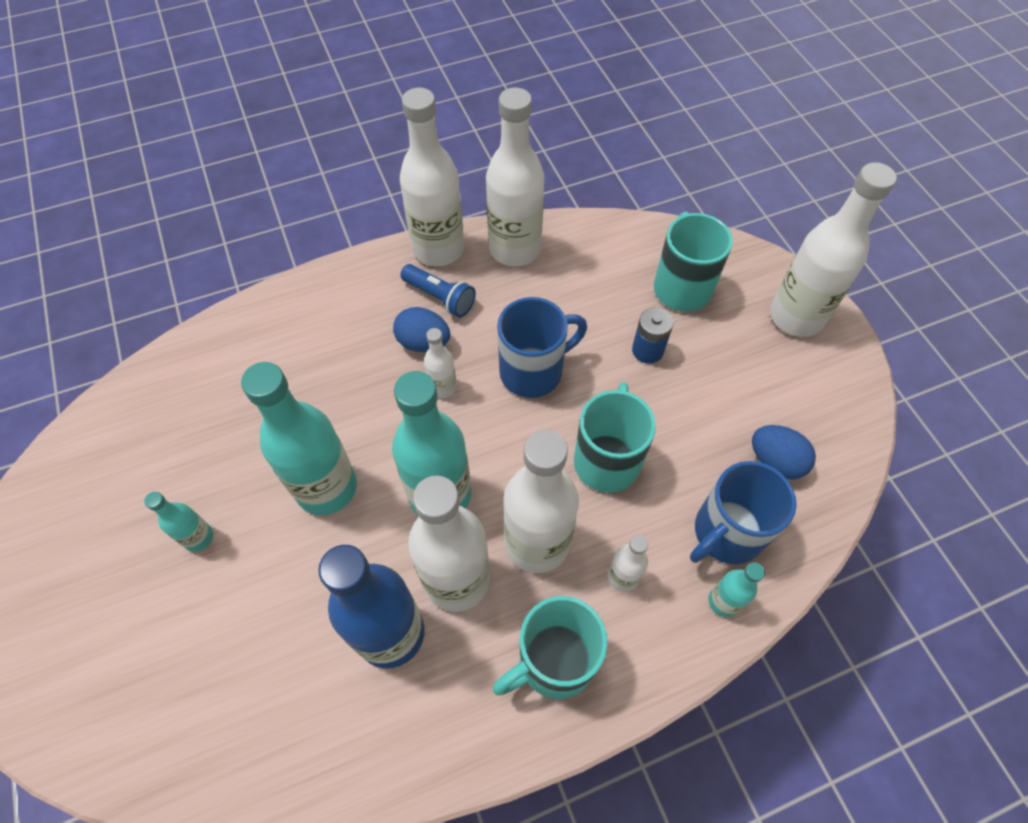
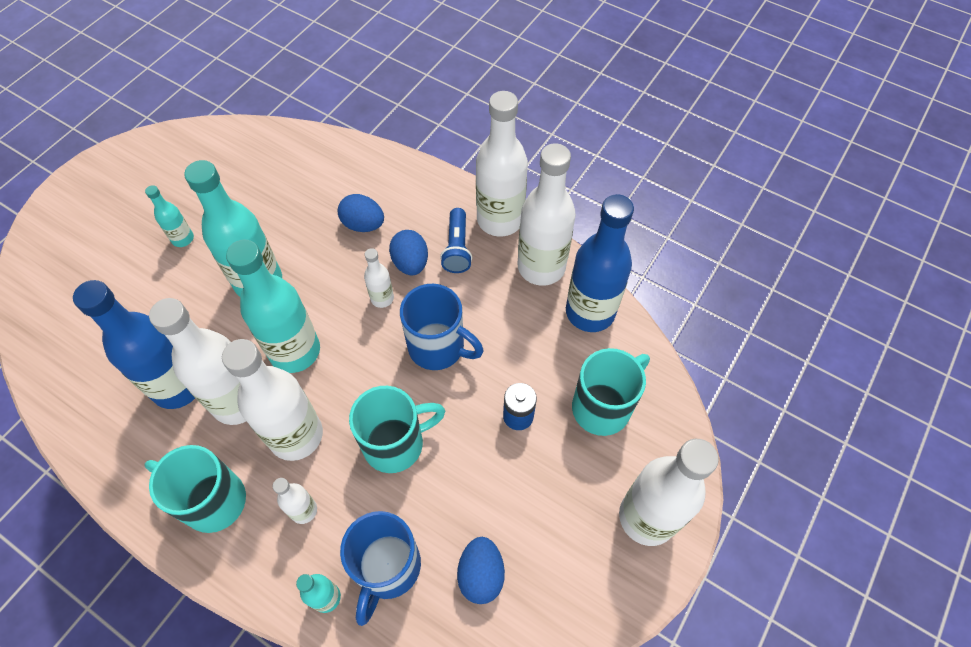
camera: 55 degrees right, 0 degrees up
(343, 357) = (363, 224): none -> blue egg
(587, 243) = (590, 312): none -> blue bottle
(726, 533) = (387, 568): blue mug -> blue mug turned 90 degrees counterclockwise

